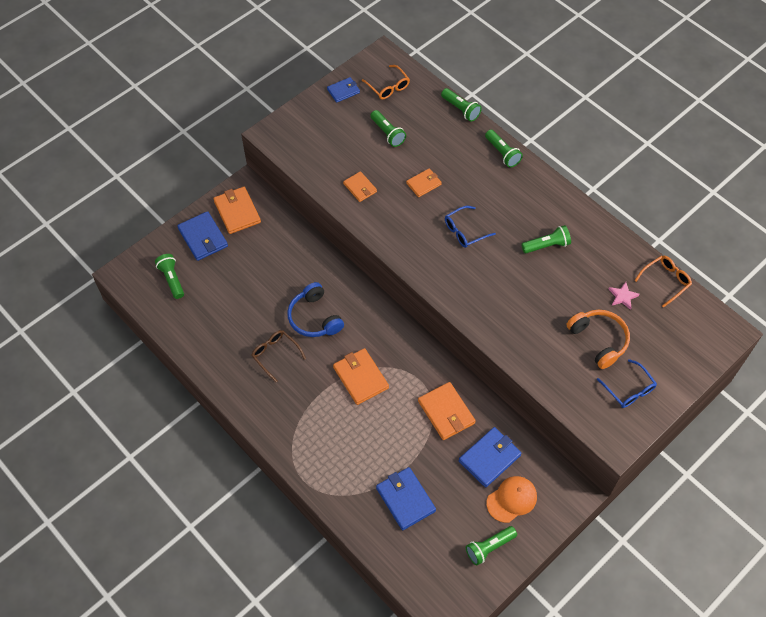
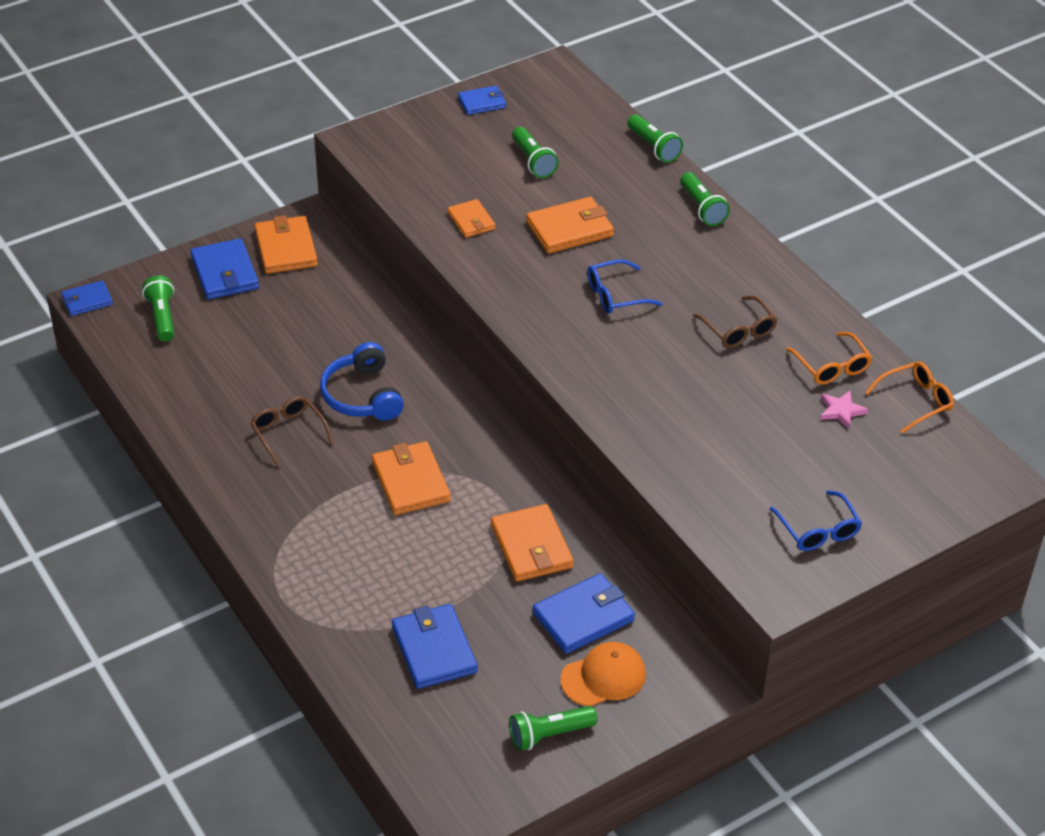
camera: 10 degrees right, 15 degrees down
(120, 275) = (87, 300): none -> blue wallet
(388, 87) = (551, 106): orange glasses -> orange glasses (831, 367)
(424, 184) = (570, 229): orange wallet -> orange wallet, size x1.63
(546, 245) = (738, 330): green flashlight -> brown glasses
(598, 340) = (787, 460): orange headphones -> none

